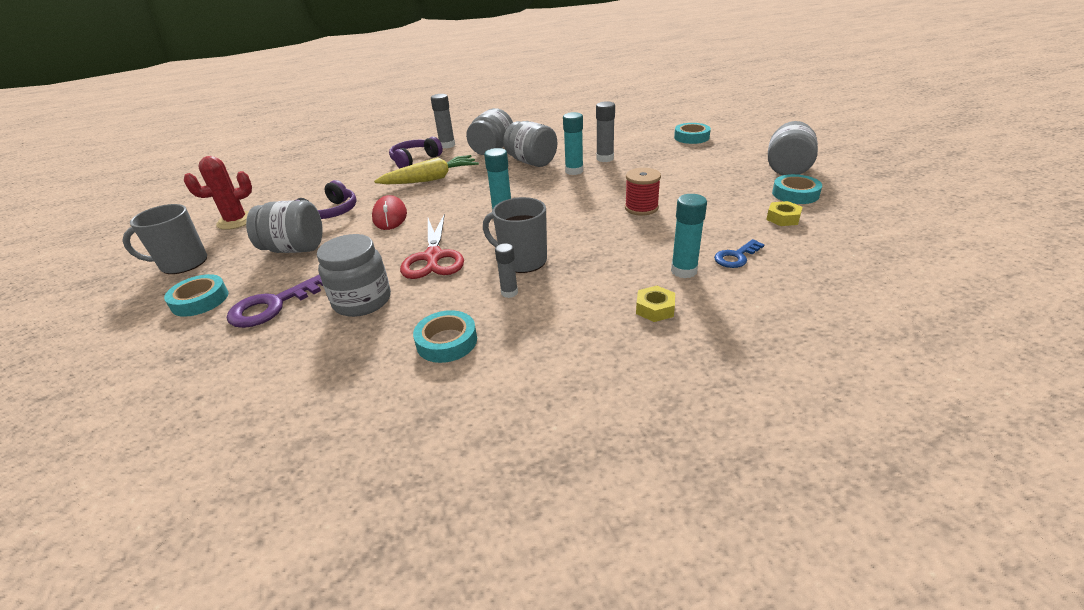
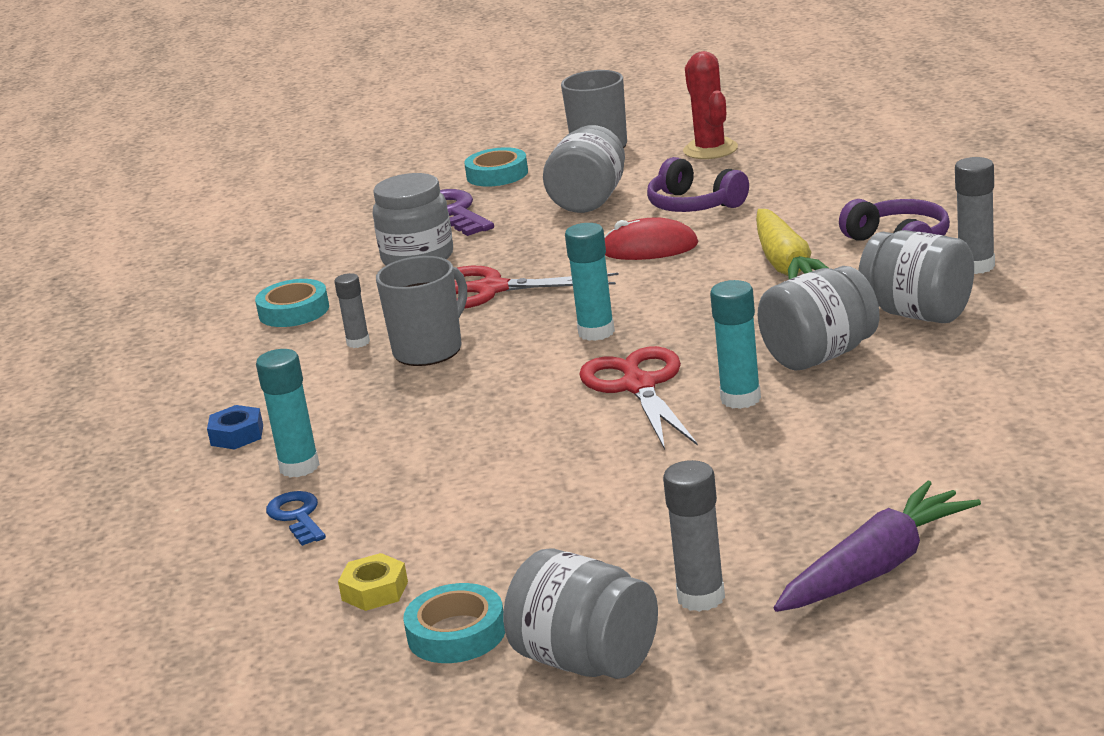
camera: 105 degrees right, 10 degrees down
(564, 193) = (639, 386): none -> red scissors
(605, 158) = (792, 436): grey glue stick -> grey glue stick (701, 597)
(641, 208) = (523, 454): red spool -> none
(655, 309) = (237, 435): yellow nut -> blue nut
(691, 137) = (877, 567): turquoise tape -> purple carrot

